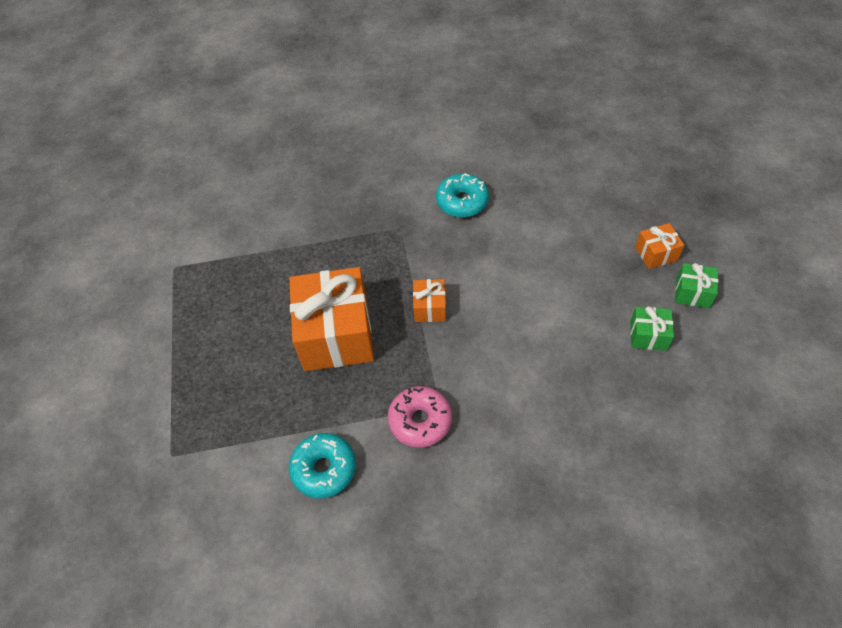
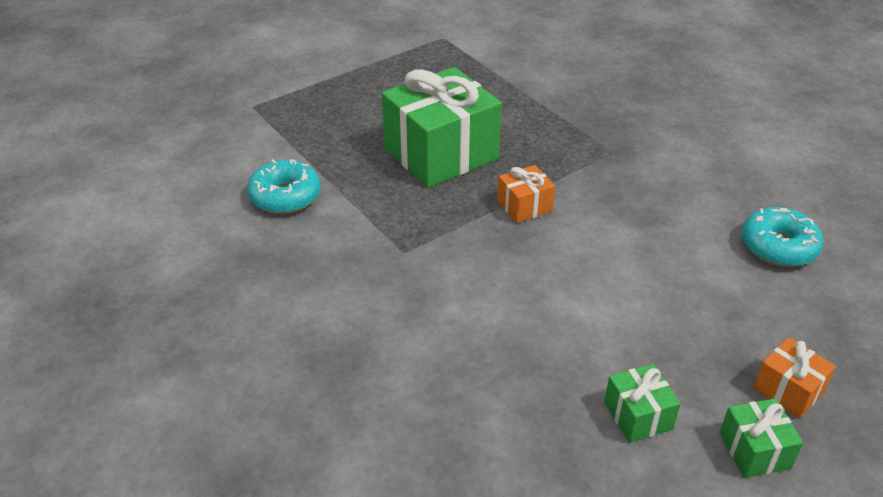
camera: 60 degrees right, 15 degrees down
(336, 334) = (441, 153): orange gift -> green gift
(420, 420) = (377, 244): pink donut -> none
(462, 201) = (696, 185): turquoise donut -> turquoise donut (778, 247)

